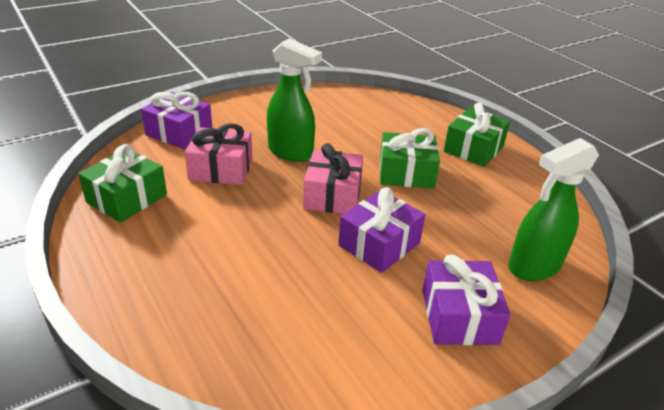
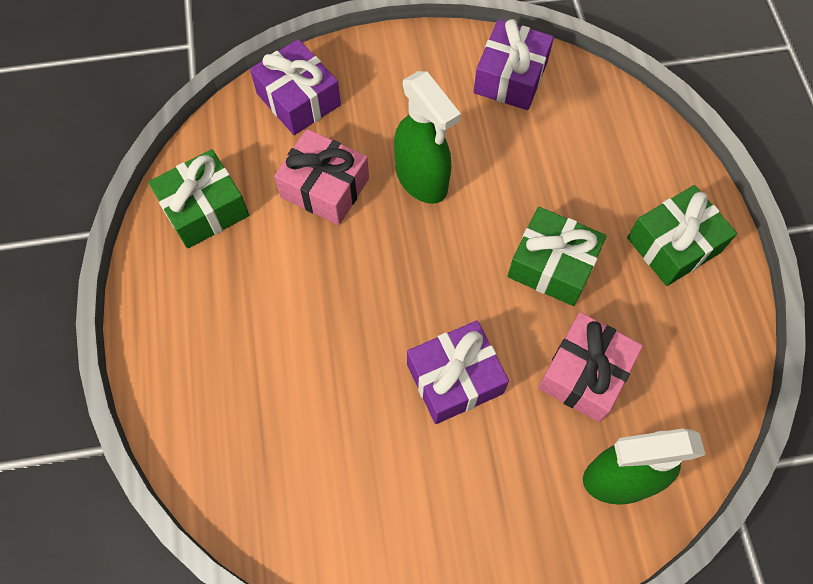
camera: 25 degrees right, 30 degrees up
(333, 195) = (439, 278): pink gift -> pink gift (584, 374)
(459, 316) = (488, 516): purple gift -> purple gift (510, 77)

